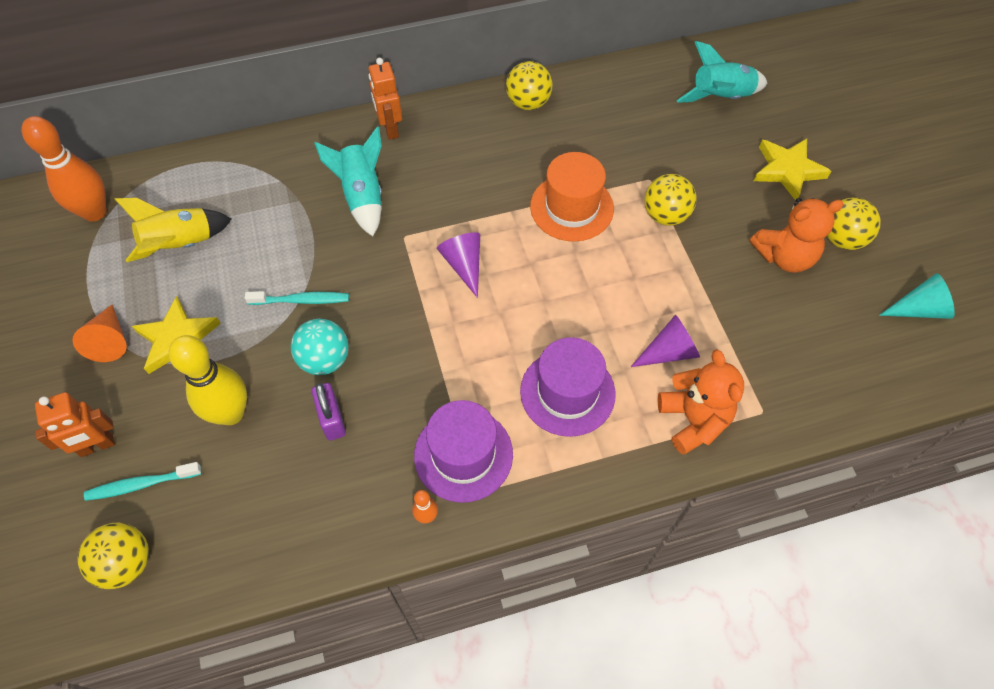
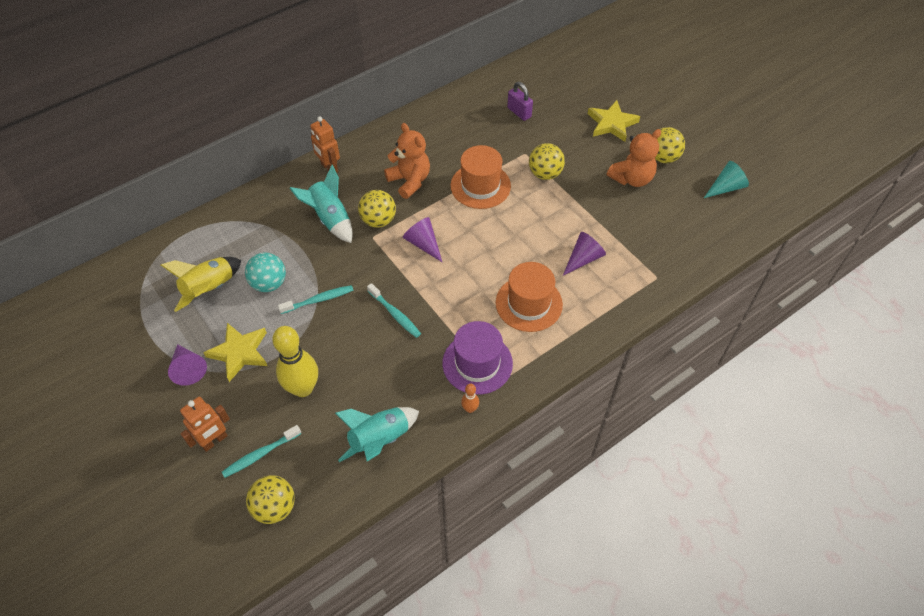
camera: 20 degrees left, 5 degrees down
(95, 212) = (131, 285): orange bowling pin -> none
(110, 340) = (188, 368): orange cone -> purple cone
(325, 359) = (354, 333): turquoise ball -> turquoise ball (269, 283)
(332, 419) = (377, 370): purple padlock -> purple padlock (519, 112)
(387, 350) = (395, 314): none -> turquoise toothbrush
(528, 103) = (420, 125): yellow ball -> yellow ball (378, 220)
(567, 392) = (529, 303): purple hat -> orange hat
(693, 420) = (616, 295): orange teddy bear -> orange teddy bear (409, 181)
(721, 97) = (549, 88): turquoise rocket -> turquoise rocket (380, 440)

